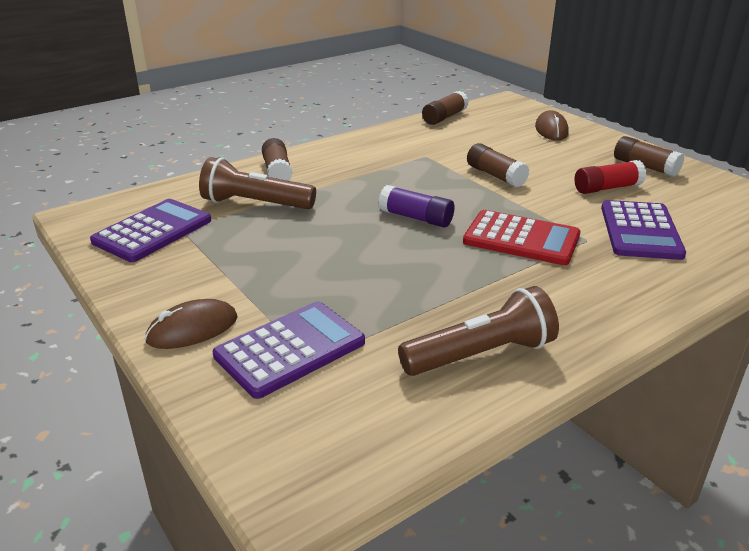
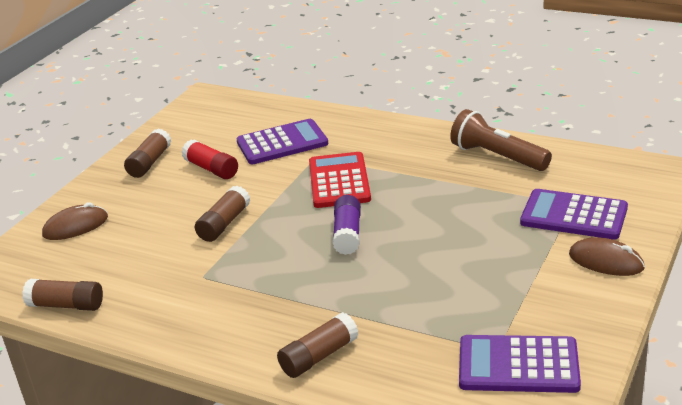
camera: 115 degrees left, 0 degrees up
(255, 204) = (405, 331): brown flashlight -> none

